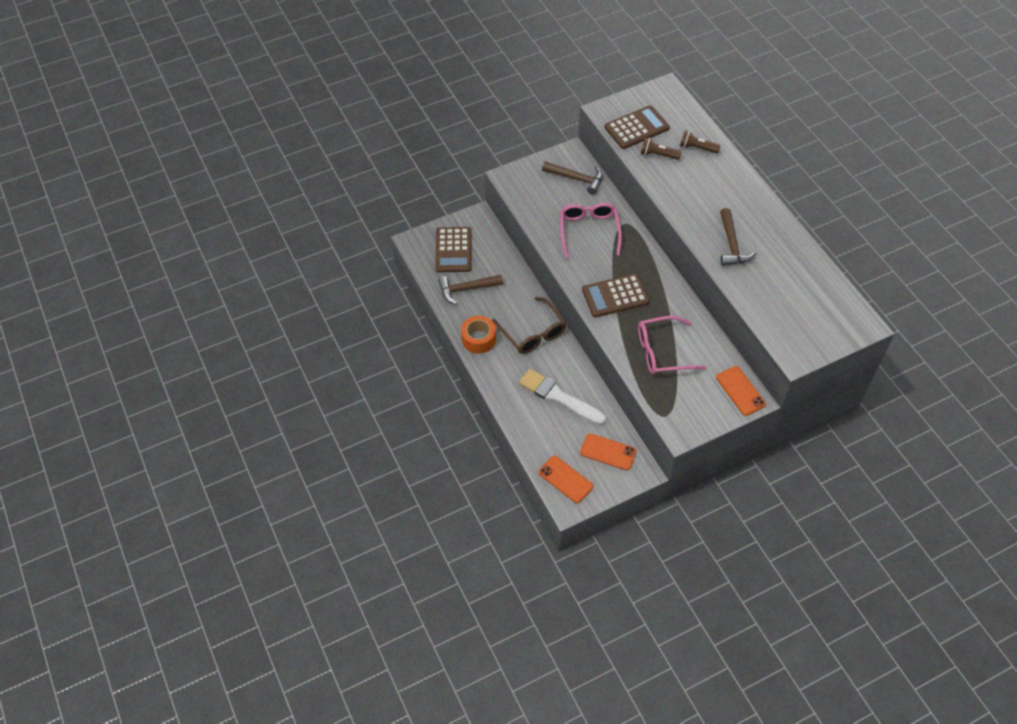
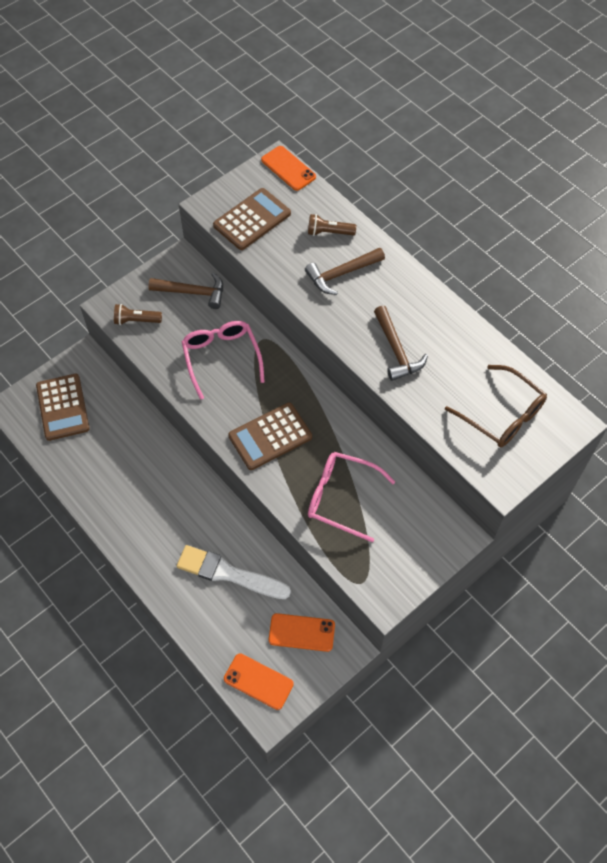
camera: 15 degrees left, 5 degrees up
(466, 289) = (88, 455): brown hammer -> brown hammer (341, 274)
(478, 339) = (116, 518): orange tape -> none
(532, 332) = (180, 495): brown glasses -> brown glasses (501, 414)
(658, 155) = (285, 250): brown flashlight -> brown flashlight (136, 320)
(663, 352) = (342, 498): pink glasses -> pink glasses turned 45 degrees clockwise
(740, 391) = (443, 529): orange phone -> orange phone (288, 168)

